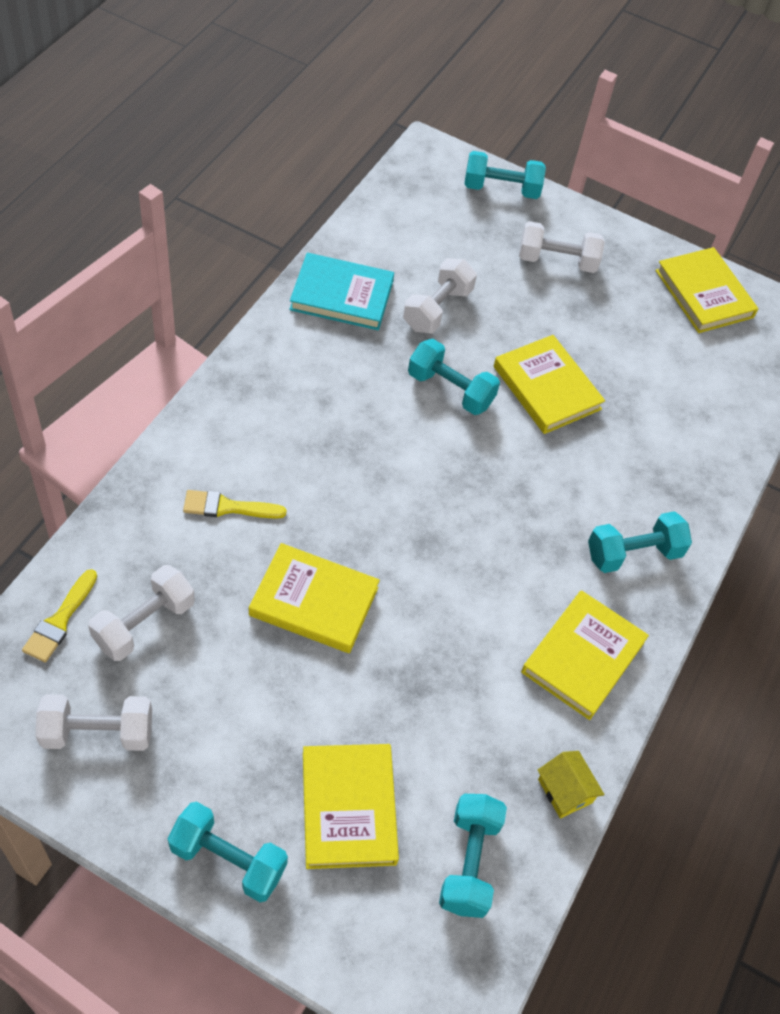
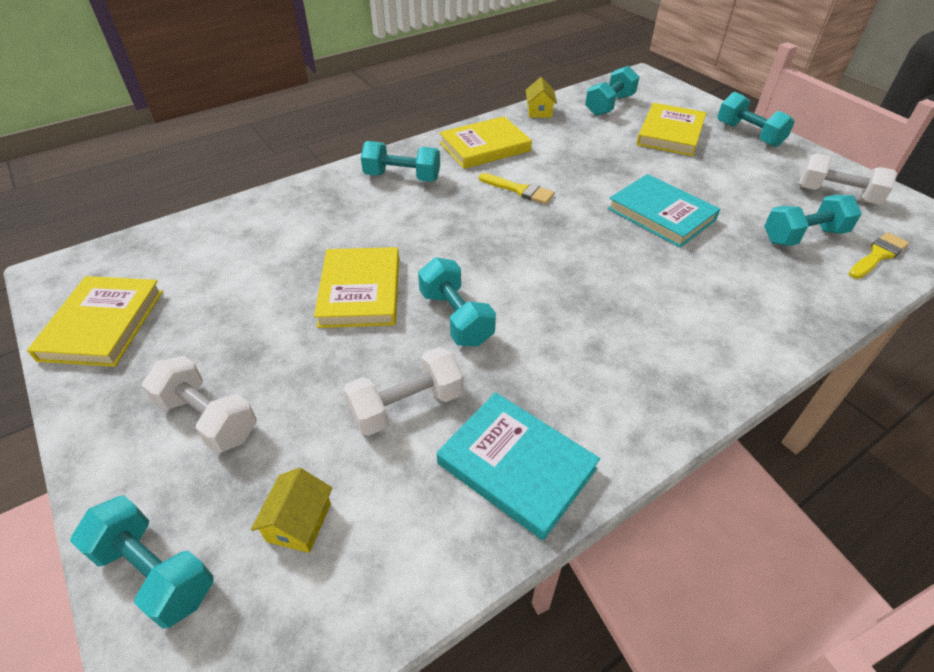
camera: 145 degrees left, 10 degrees down
(144, 623) = (803, 236): white dumbbell -> turquoise dumbbell
(227, 507) = (721, 288): yellow brush -> yellow brush (519, 190)
(314, 601) = (661, 214): yellow book -> turquoise book
(449, 229) = (299, 522): none -> yellow house

